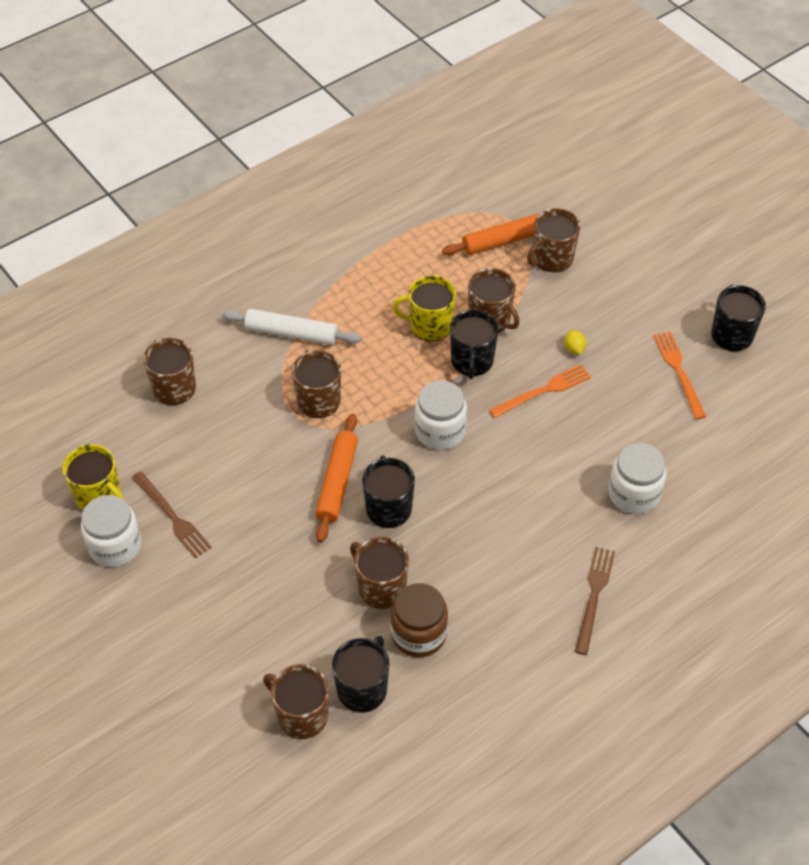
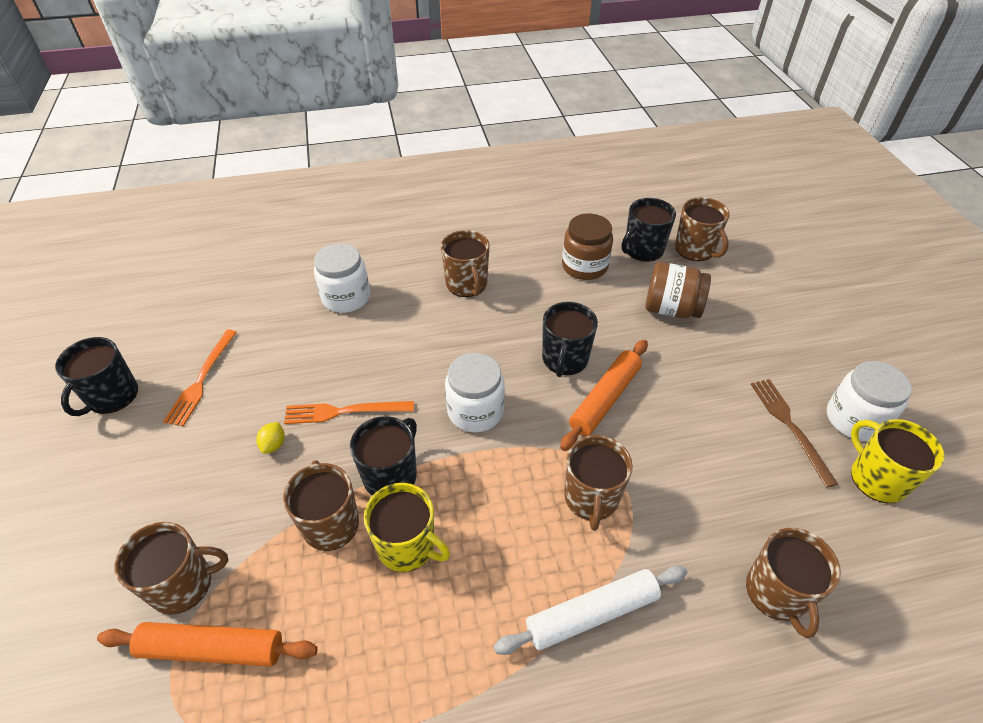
camera: 155 degrees left, 5 degrees down
(291, 333) = (592, 614): white rolling pin -> white rolling pin turned 60 degrees counterclockwise
(306, 609) = (671, 309): none -> brown jar
(381, 587) = (600, 303): brown mug -> brown mug (467, 284)
(594, 596) = (437, 247): brown fork -> none

